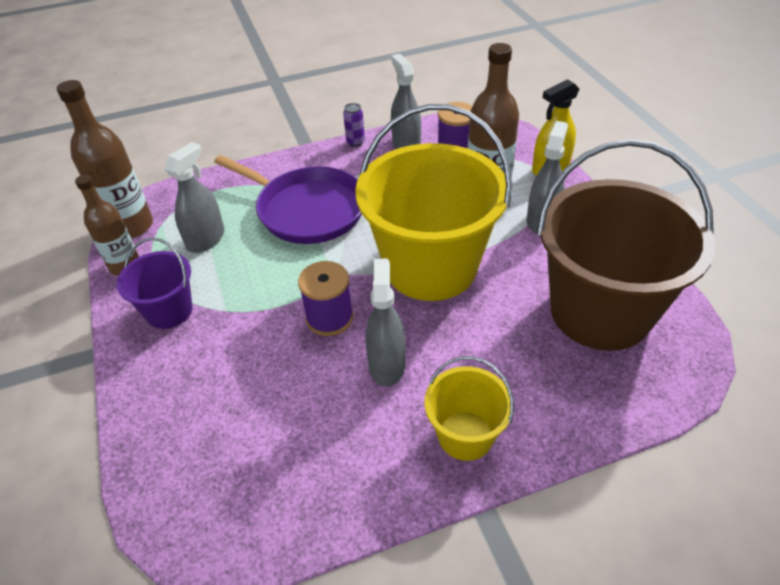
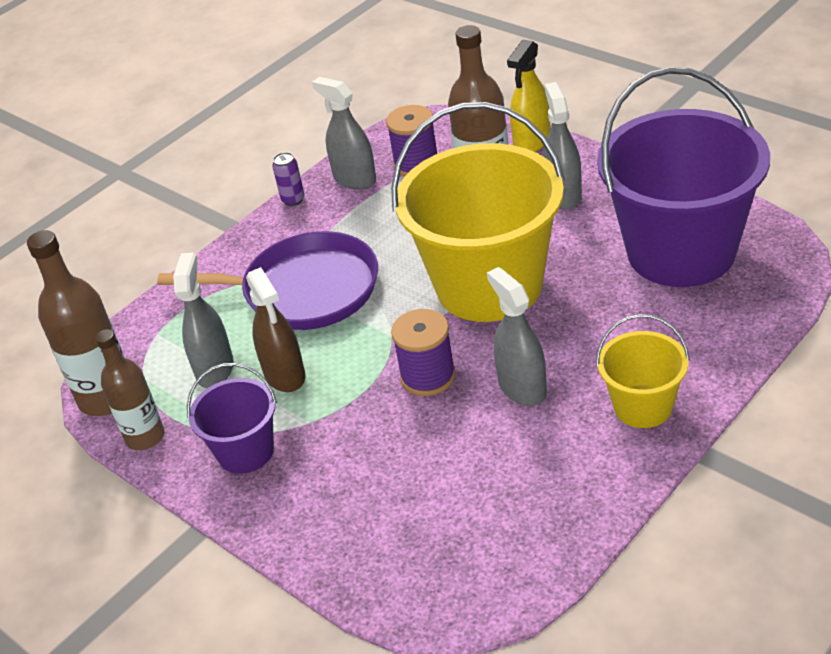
camera: 25 degrees left, 5 degrees down
(242, 266) = (284, 375): none -> brown spray bottle
(600, 311) = (681, 252): brown bucket -> purple bucket

